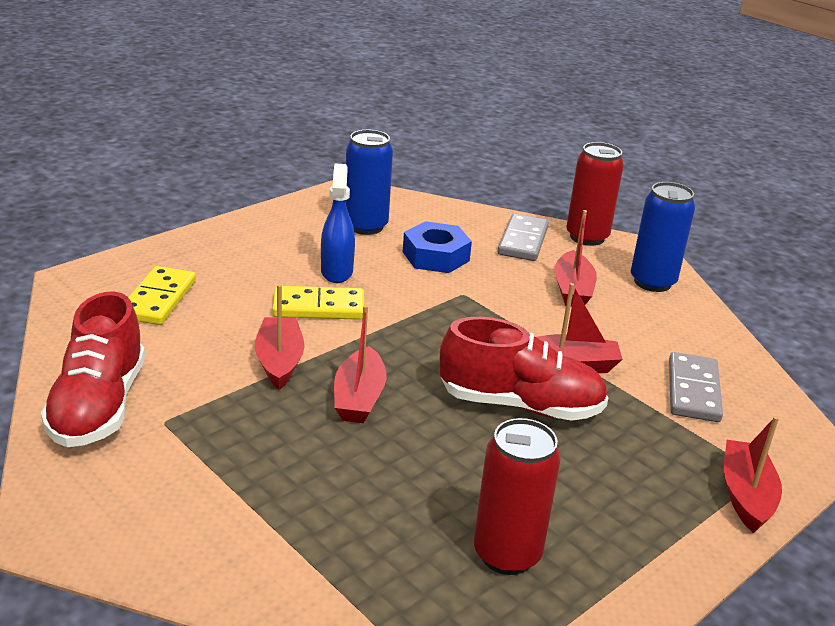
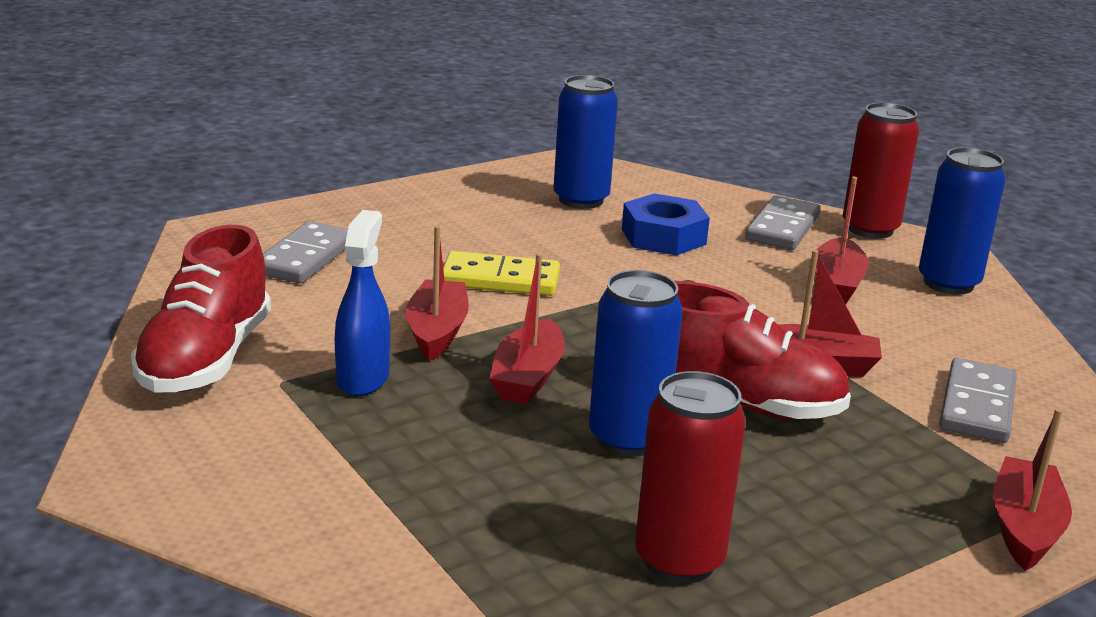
camera: 10 degrees right, 5 degrees down
(158, 299) = (305, 258): yellow domino -> grey domino
(337, 271) = (532, 244): blue spray bottle -> blue spray bottle (363, 378)
(446, 447) = (627, 439): none -> blue can

